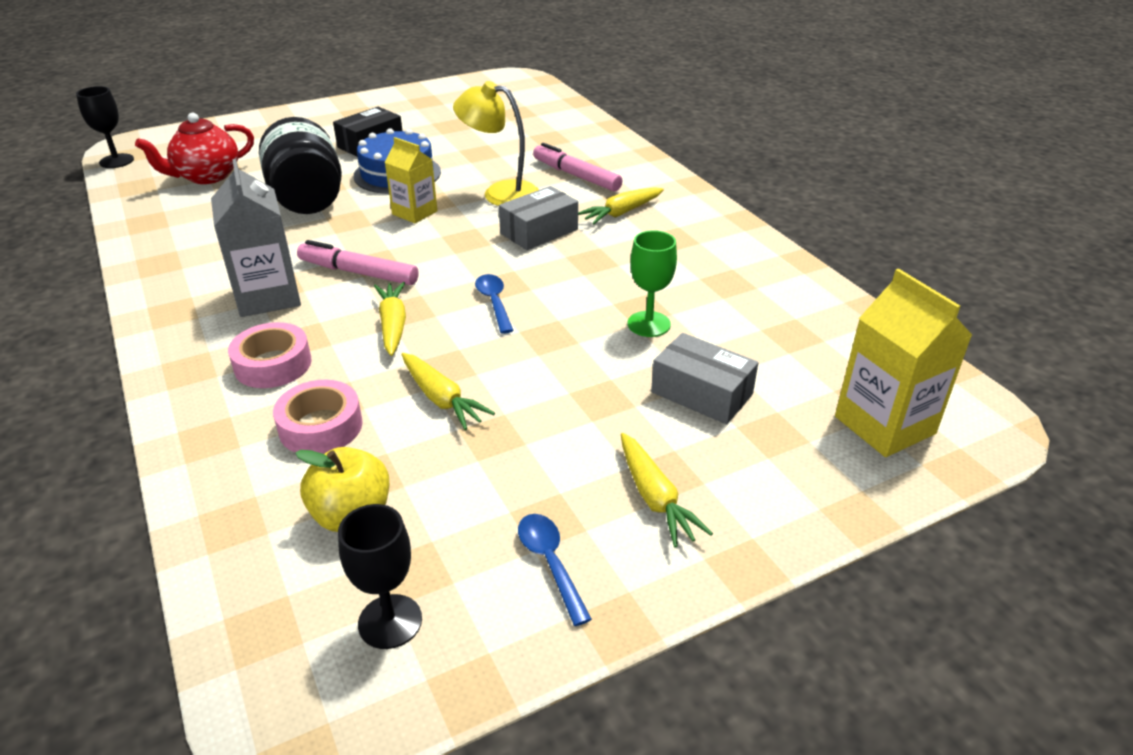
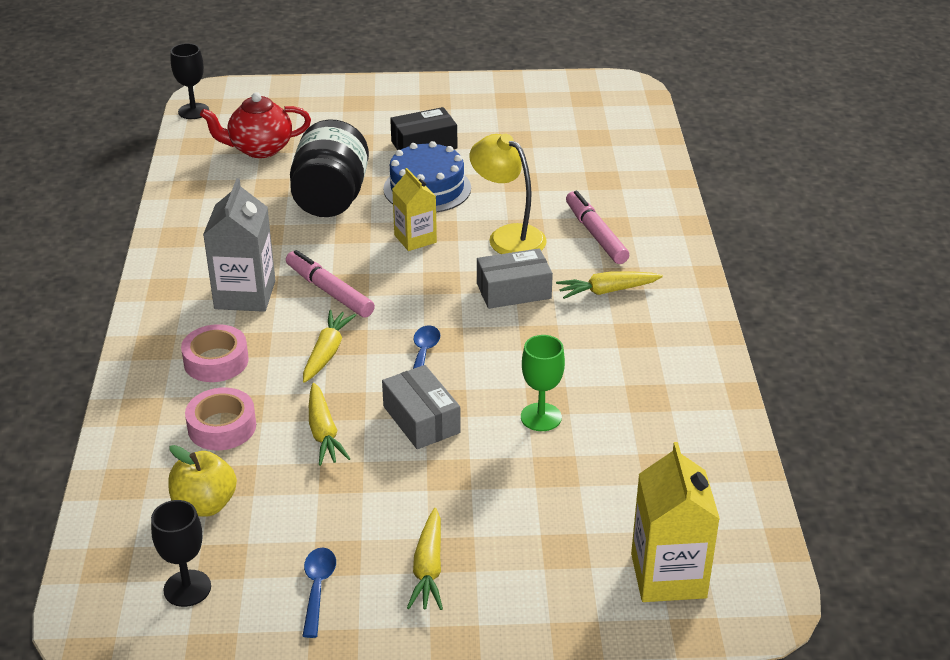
camera: 25 degrees right, 0 degrees up
(701, 393) = (535, 496): grey box -> grey box (421, 419)

